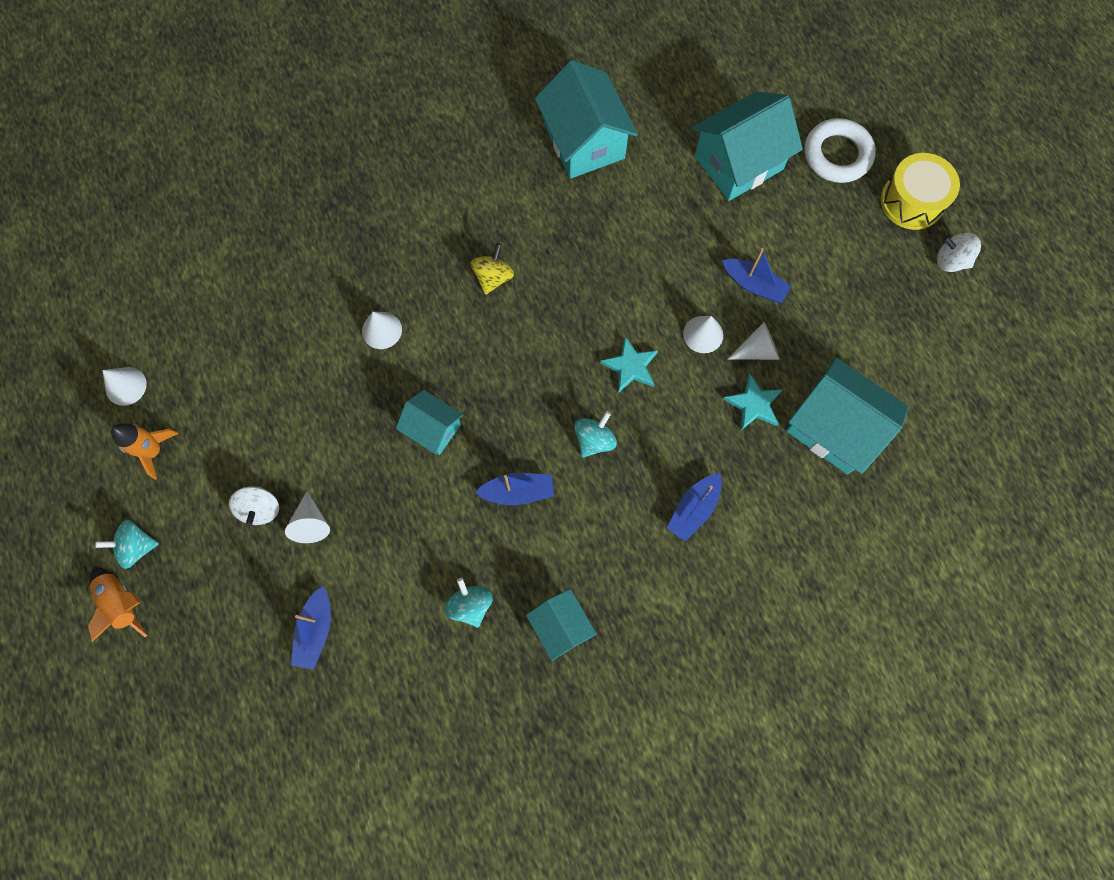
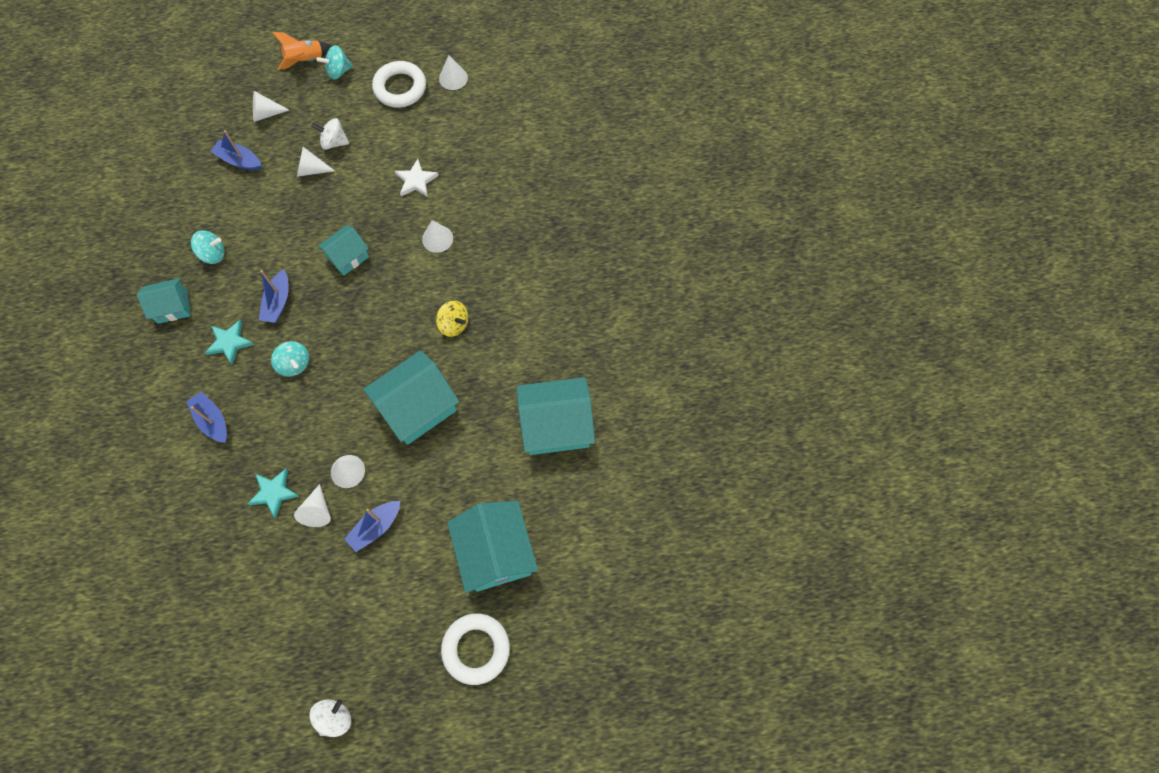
camera: 105 degrees right, 5 degrees down
(136, 547) = (338, 71): turquoise spinning top -> turquoise spinning top turned 120 degrees counterclockwise
(153, 451) = (400, 88): orange rocket -> white ring
(228, 623) = (266, 113): none -> white cone
(302, 382) = (416, 181): none -> white star
(630, 367) = (342, 406): turquoise star -> turquoise star (229, 342)
(834, 427) = (229, 551): turquoise house -> turquoise house (417, 407)
(912, 201) = (405, 704): yellow drum -> none

